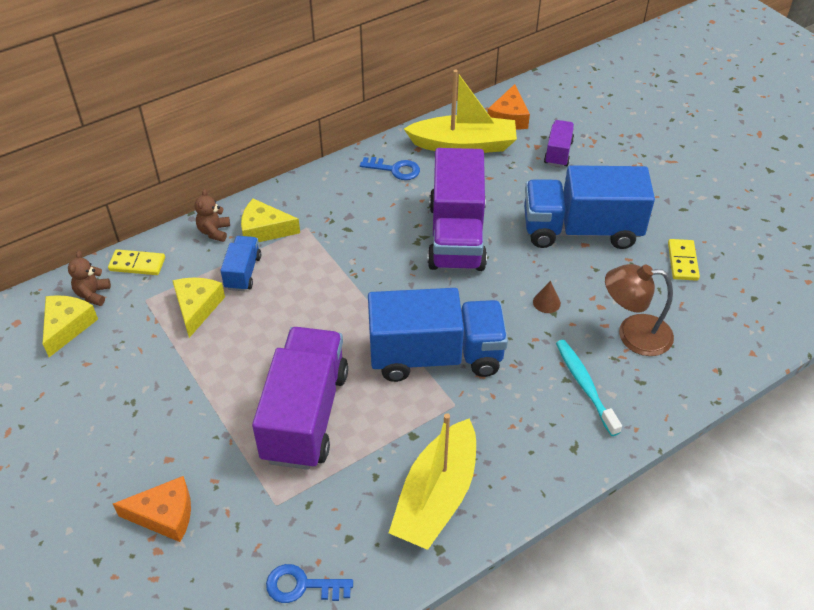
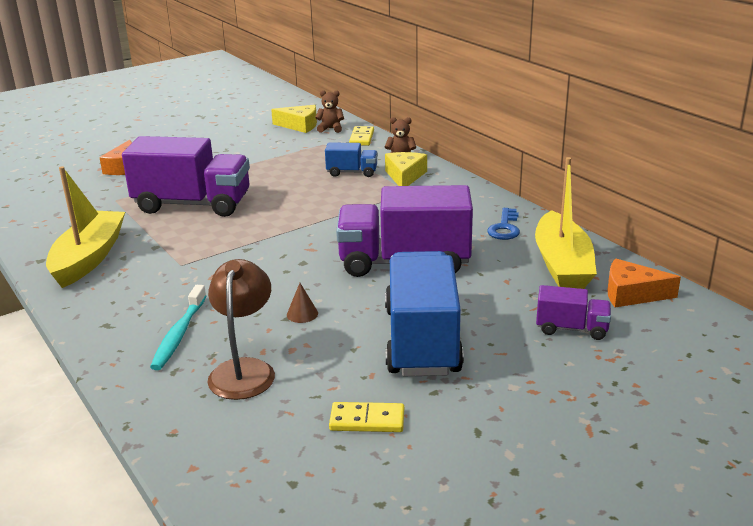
camera: 90 degrees right, 20 degrees down
(197, 307) = (313, 160): yellow cheese -> none
(302, 585) = (44, 212): blue key -> none
(435, 356) = (240, 254): blue truck -> none
(436, 496) = (89, 258): yellow boat -> yellow boat turned 75 degrees clockwise
(585, 386) = (179, 334): turquoise toothbrush -> turquoise toothbrush turned 120 degrees clockwise

